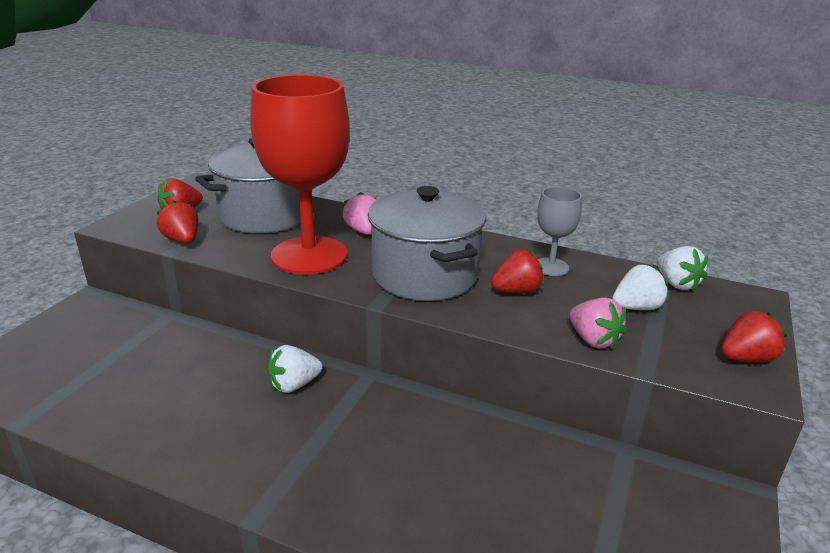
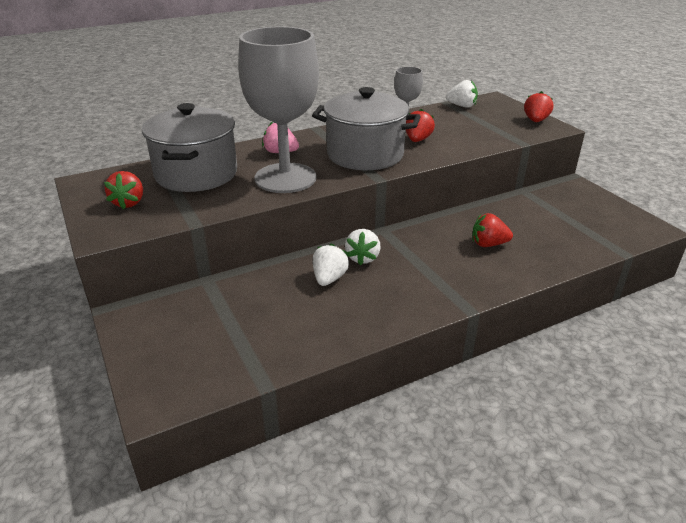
camera: 50 degrees left, 5 degrees up
(182, 240) = (182, 214): red strawberry -> red strawberry (488, 244)
(309, 255) = (285, 178): red goblet -> grey goblet
(593, 340) = (484, 142): pink strawberry -> none
(636, 307) = (470, 122): white strawberry -> white strawberry (329, 278)

